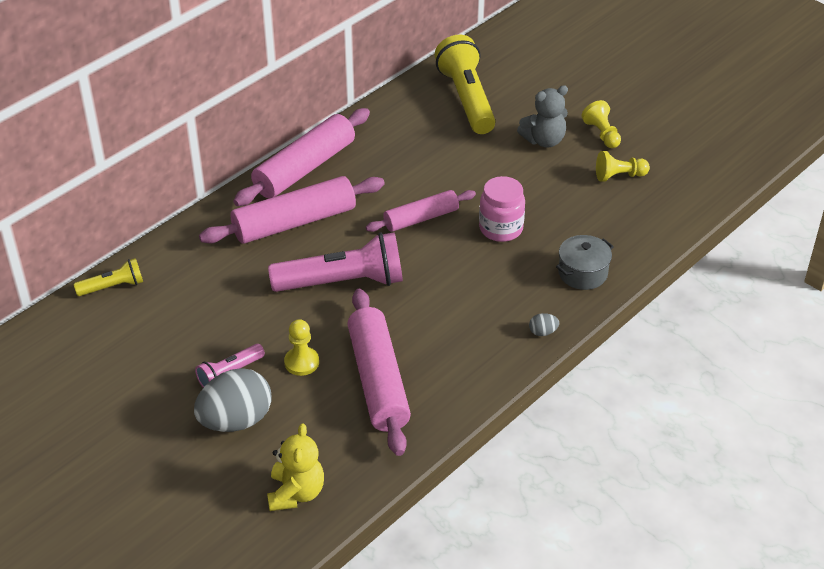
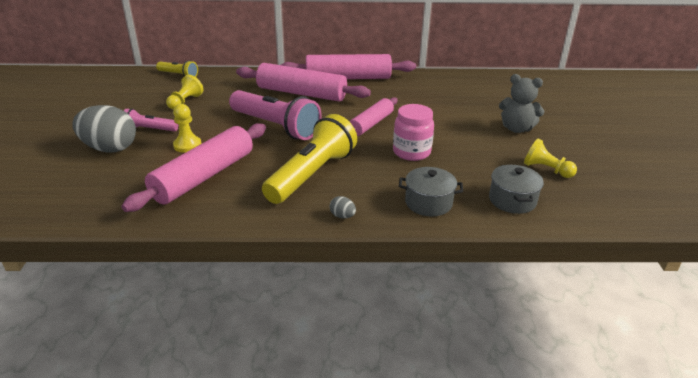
camera: 45 degrees right, 10 degrees down
(296, 493) = (60, 197): yellow teddy bear -> none
(421, 218) = (371, 124): pink rolling pin -> pink rolling pin turned 75 degrees counterclockwise
(467, 99) = (494, 92): yellow flashlight -> yellow flashlight (311, 175)
(602, 134) = (567, 144): yellow pawn -> yellow pawn (185, 102)
(633, 227) = (512, 200): none -> grey pot

